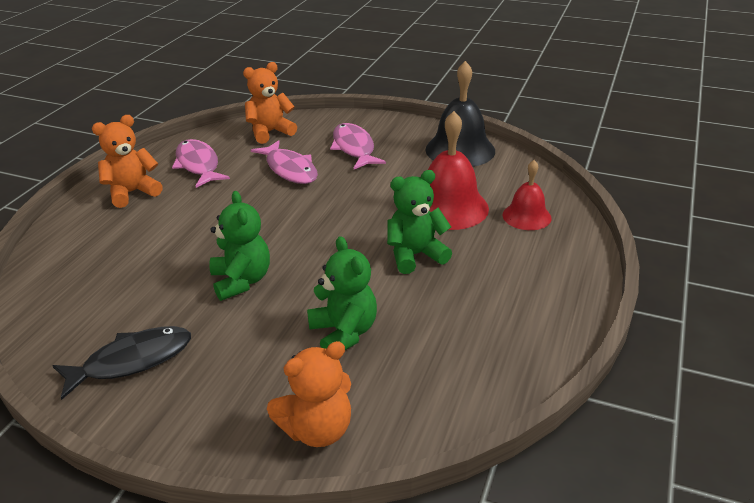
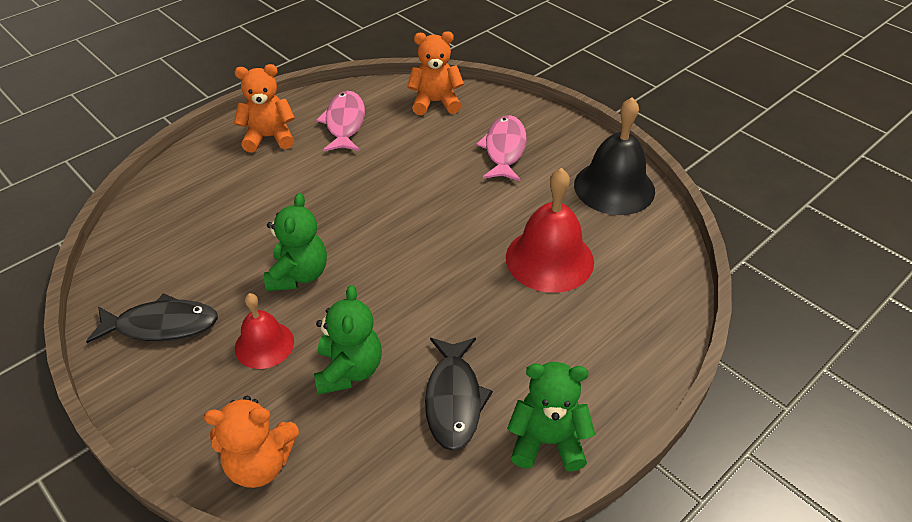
camera: 25 degrees right, 10 degrees up
(290, 169) = (424, 156): pink fish -> none
(415, 255) = (474, 306): green teddy bear -> green teddy bear (547, 441)
(450, 322) = (454, 400): none -> black fish
(526, 216) = (624, 301): red bell -> red bell (264, 344)

